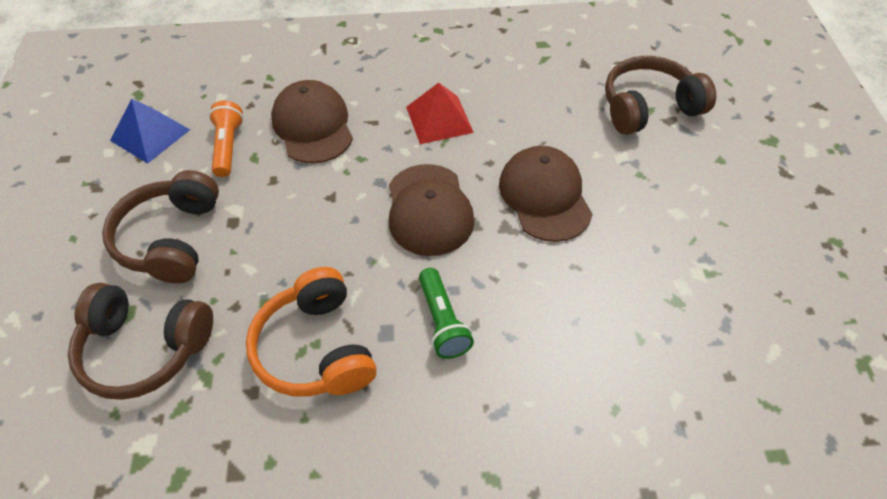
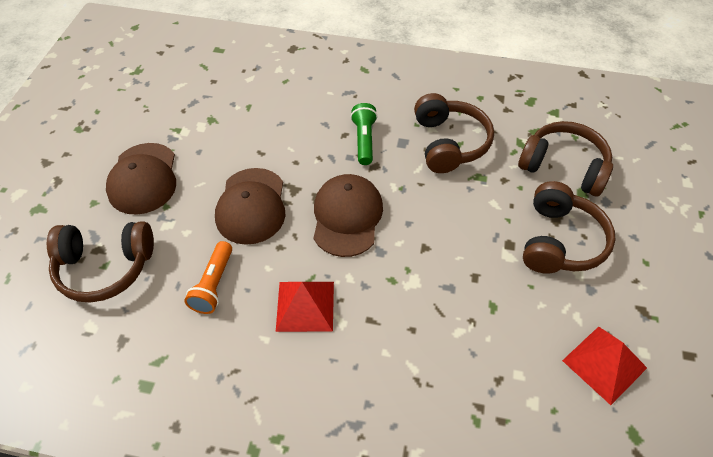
camera: 165 degrees left, 0 degrees up
(150, 135) = (604, 364): blue pyramid -> red pyramid
(228, 147) = (519, 326): orange flashlight -> orange flashlight (214, 285)
(313, 126) = (432, 331): brown cap -> brown cap (143, 178)
(316, 348) = (449, 143): orange headphones -> brown headphones

